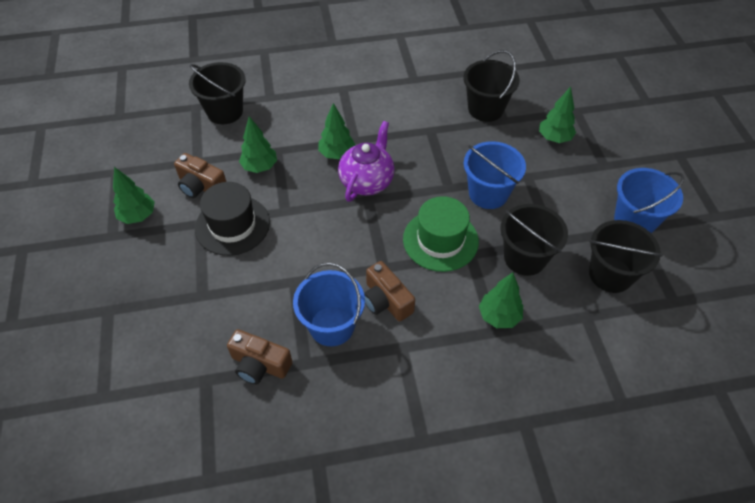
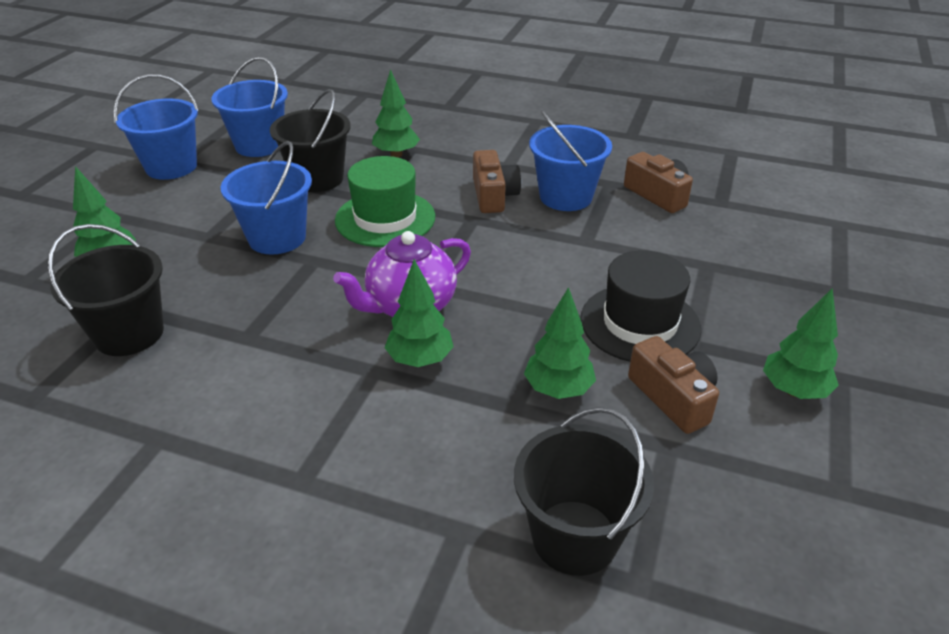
camera: 150 degrees left, 15 degrees down
(610, 274) = (259, 145): black bucket -> blue bucket

